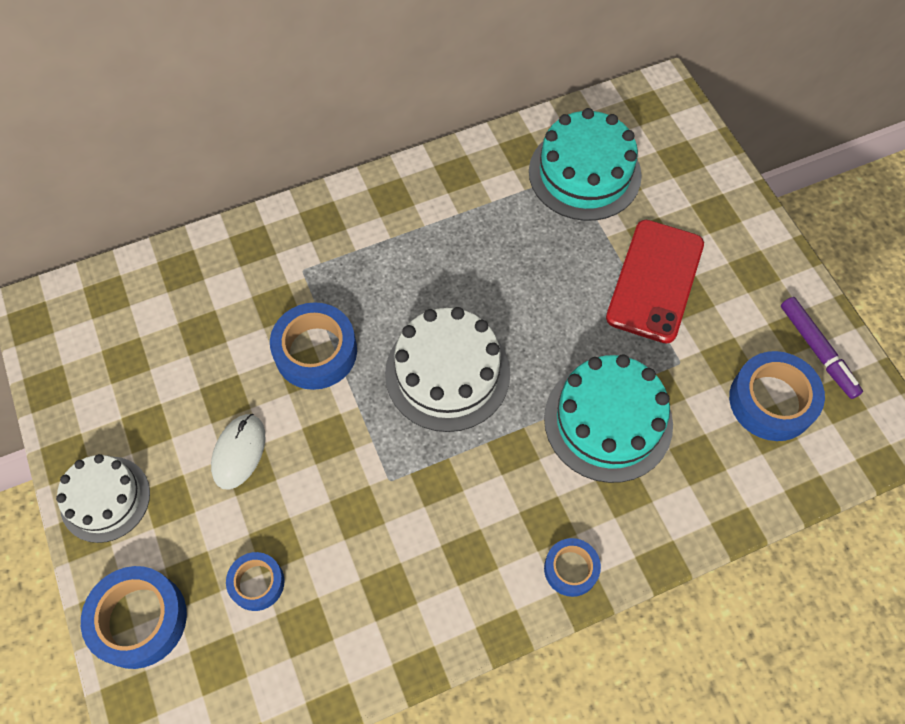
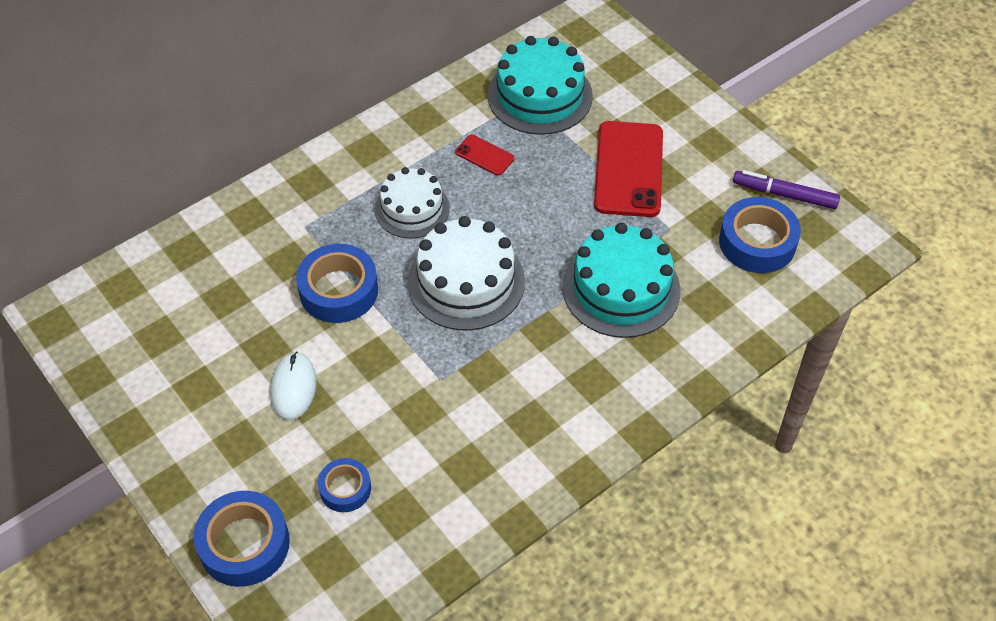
camera: 15 degrees left, 10 degrees down
(105, 499) = (178, 454): white cake -> white cake (412, 209)
(508, 230) = (484, 155): none -> red phone
(571, 569) = (624, 411): blue tape -> none
(817, 350) = (784, 195): purple marker -> purple marker turned 150 degrees clockwise

